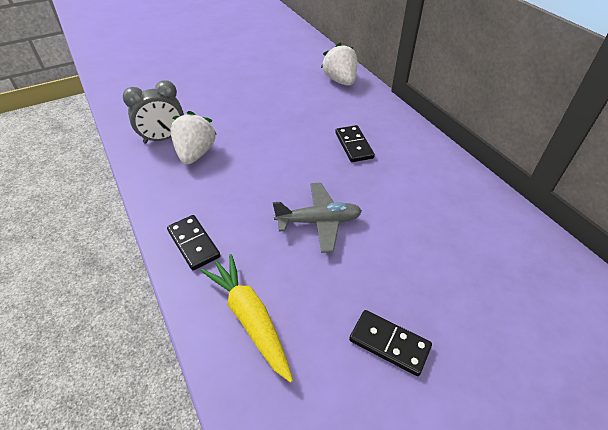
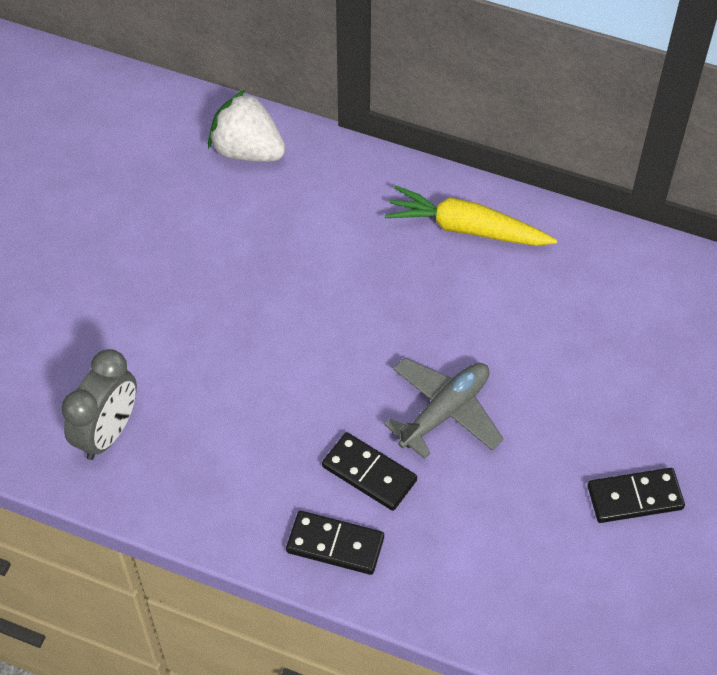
camera: 40 degrees left, 10 degrees up
(195, 153) = (185, 424): white strawberry -> none
(250, 318) = (487, 575): yellow carrot -> yellow carrot (467, 229)
(353, 145) = (379, 266): black domino -> black domino (369, 473)

